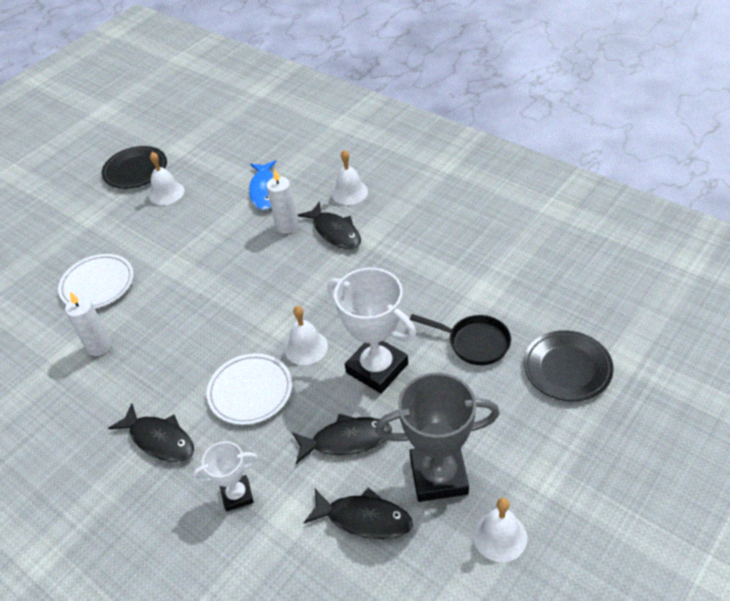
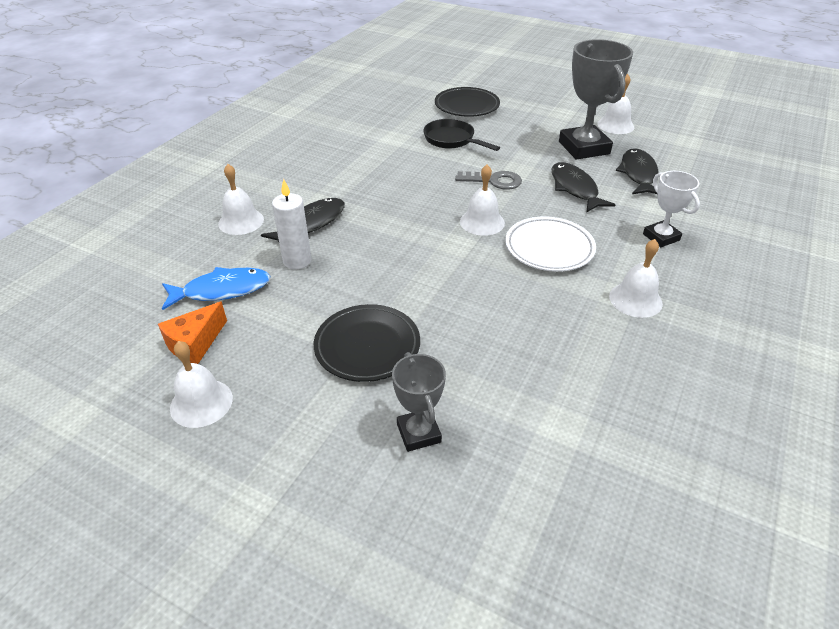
camera: 105 degrees left, 5 degrees down
(98, 285) = (418, 433): white plate -> grey trophy
(99, 346) = (533, 393): white candle -> none
(135, 170) = (121, 468): black plate -> black plate (367, 346)
(159, 439) = (635, 299): black fish -> white bell
(217, 184) = (195, 343): none -> orange cheese
(377, 368) = (494, 181): white trophy -> grey key
(474, 343) = (452, 140): black pan -> black pan turned 60 degrees counterclockwise

